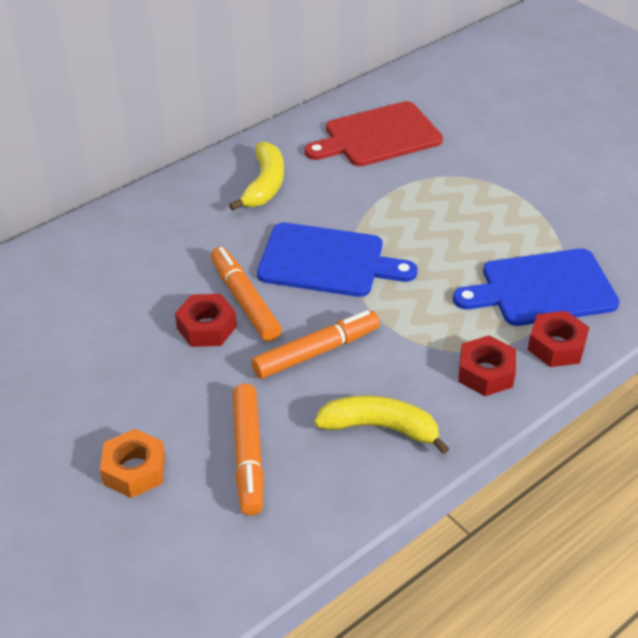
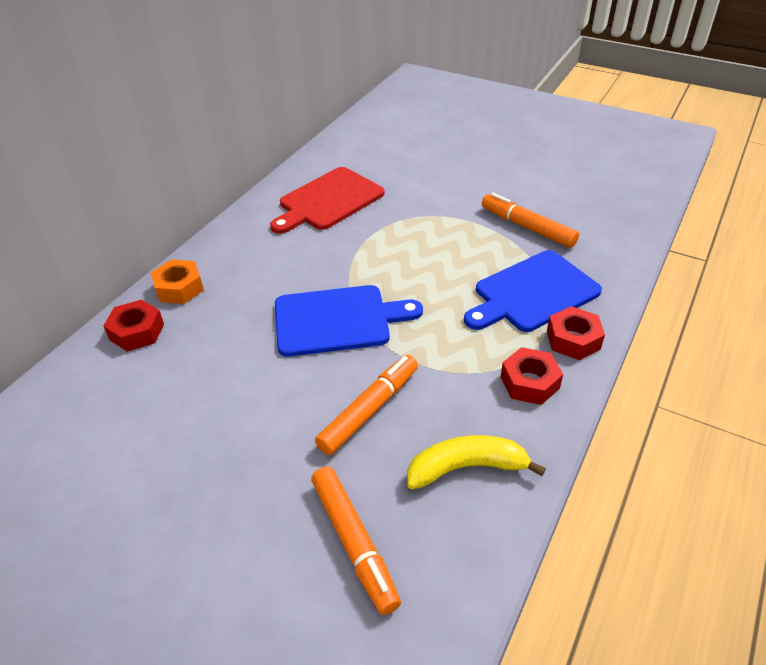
camera: 20 degrees left, 0 degrees up
(134, 470) = (241, 605): orange nut -> orange nut (179, 288)
(206, 327) = (251, 418): red nut -> red nut (137, 332)
(245, 301) = (278, 380): orange marker -> orange marker (527, 227)
(264, 185) = (247, 266): yellow banana -> none

